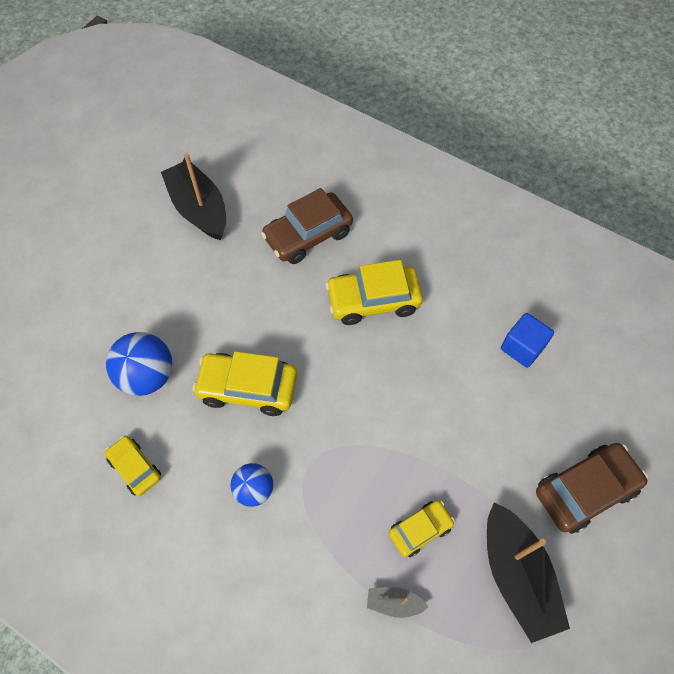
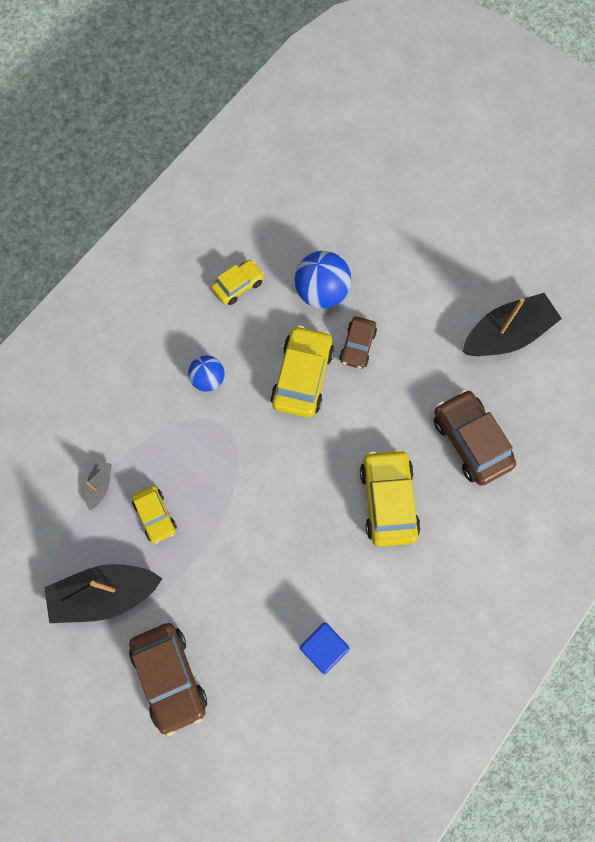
camera: 95 degrees right, 10 degrees up
(211, 336) = (357, 346): none -> brown car

